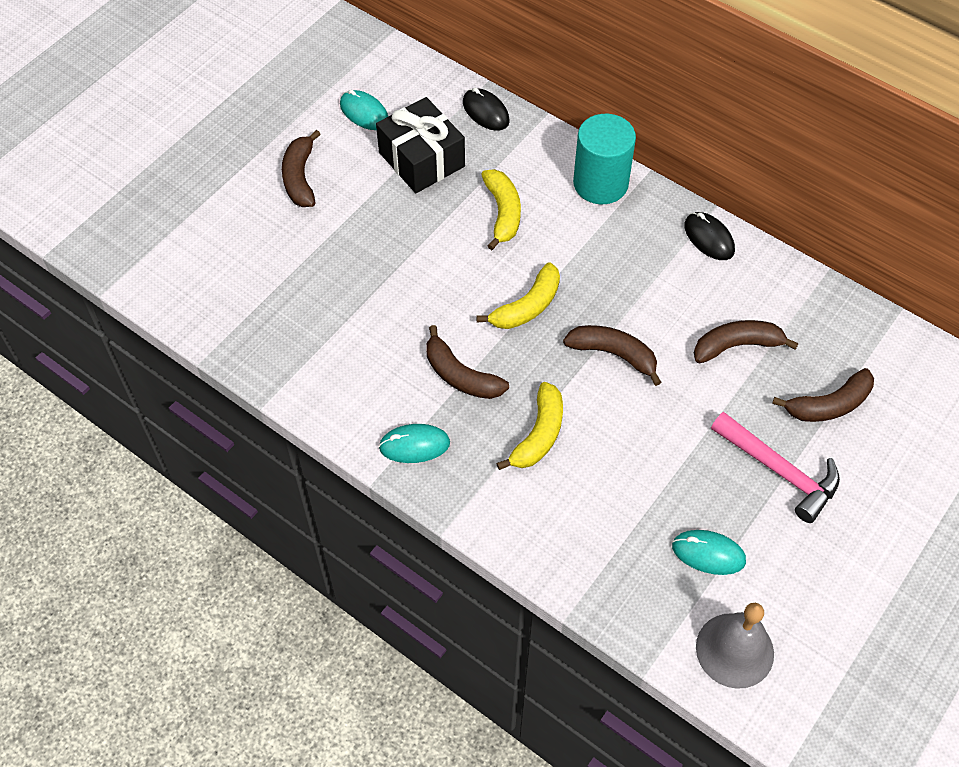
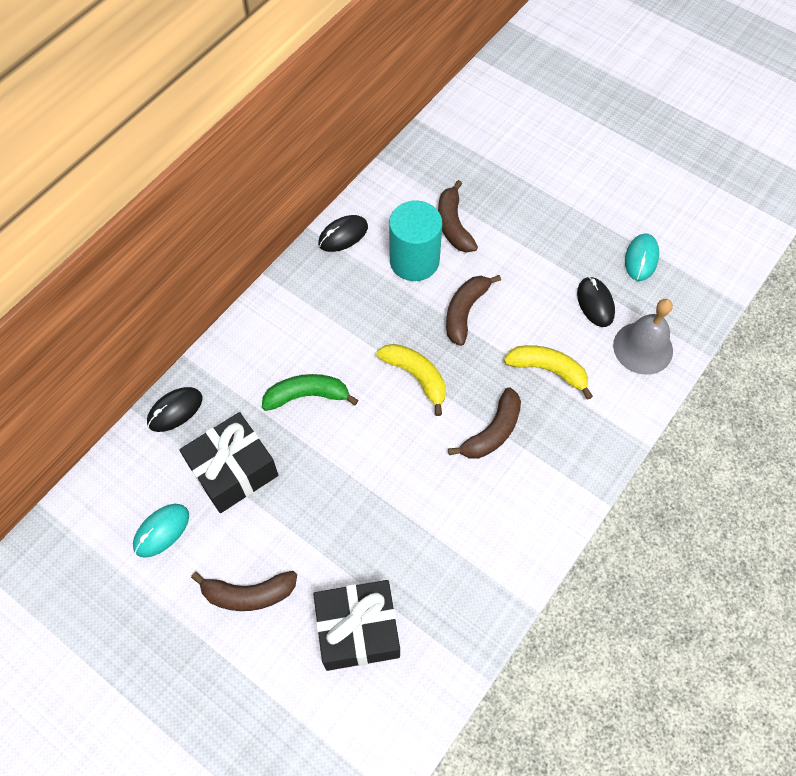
camera: 90 degrees left, 5 degrees up
(258, 259) = (358, 630): none -> black gift
(414, 445) = (567, 469): turquoise mouse -> none
(503, 213) = (307, 396): yellow banana -> green banana
(600, 183) = (276, 313): turquoise cylinder -> turquoise cylinder (414, 260)
(635, 492) = (595, 303): none -> black mouse
(734, 650) = (715, 248): grey bell -> grey bell (643, 348)
(780, 471) = (566, 208): pink hammer -> none
(829, 405) = (505, 172): brown banana -> none

